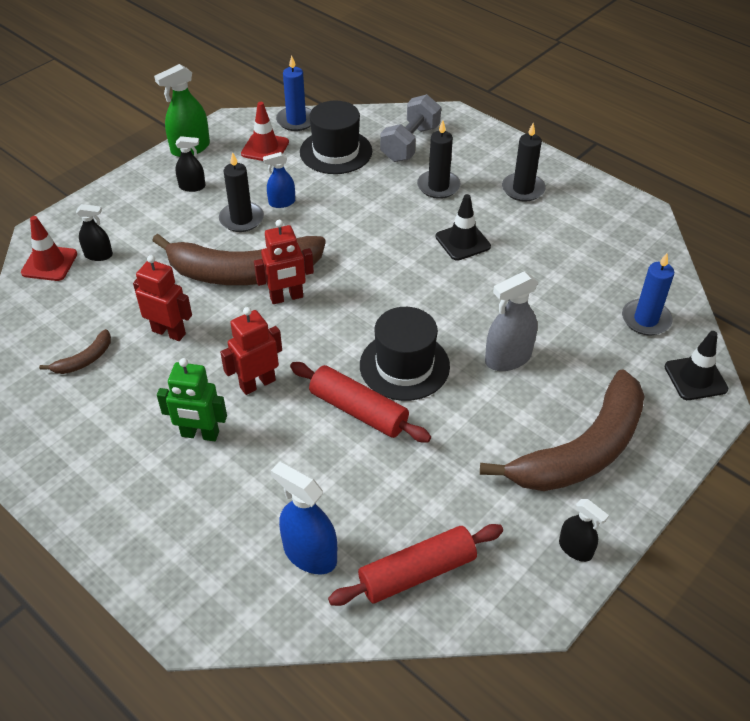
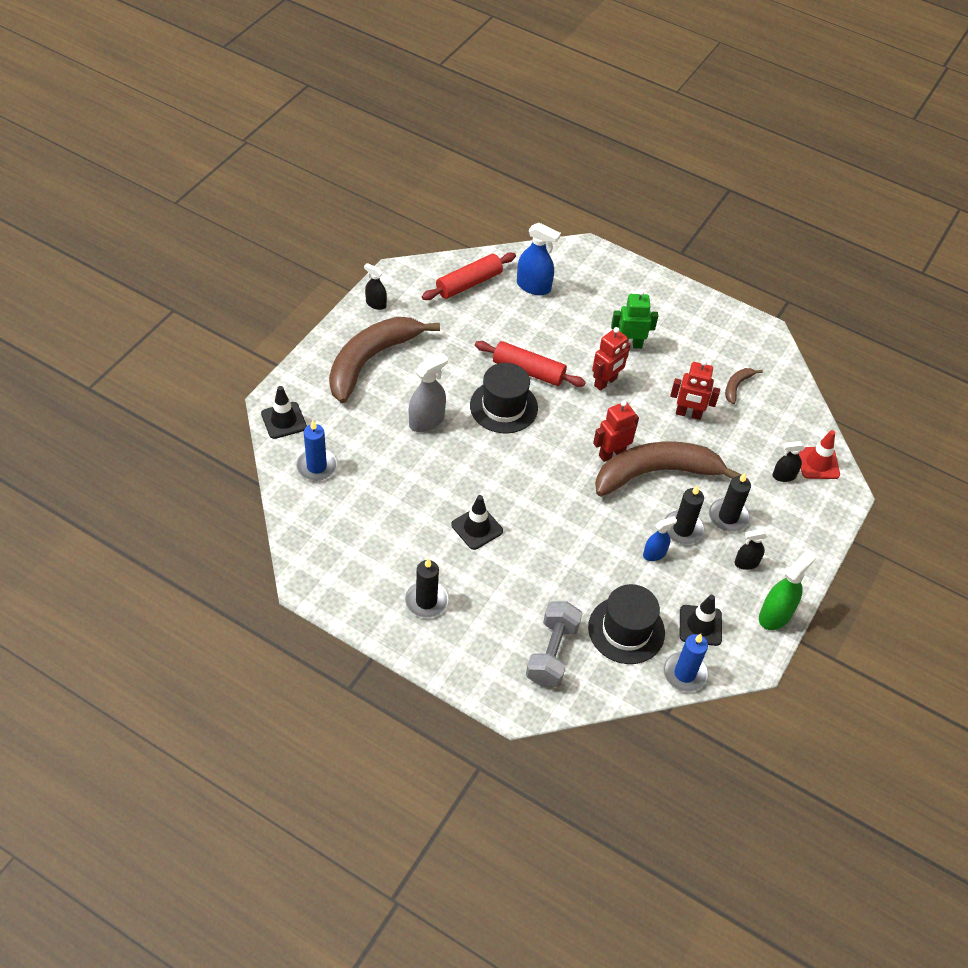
camera: 165 degrees right, 5 degrees up
(265, 148) = (700, 625): red traffic cone -> black traffic cone
(438, 186) = (511, 594): black candle -> black candle (728, 517)

